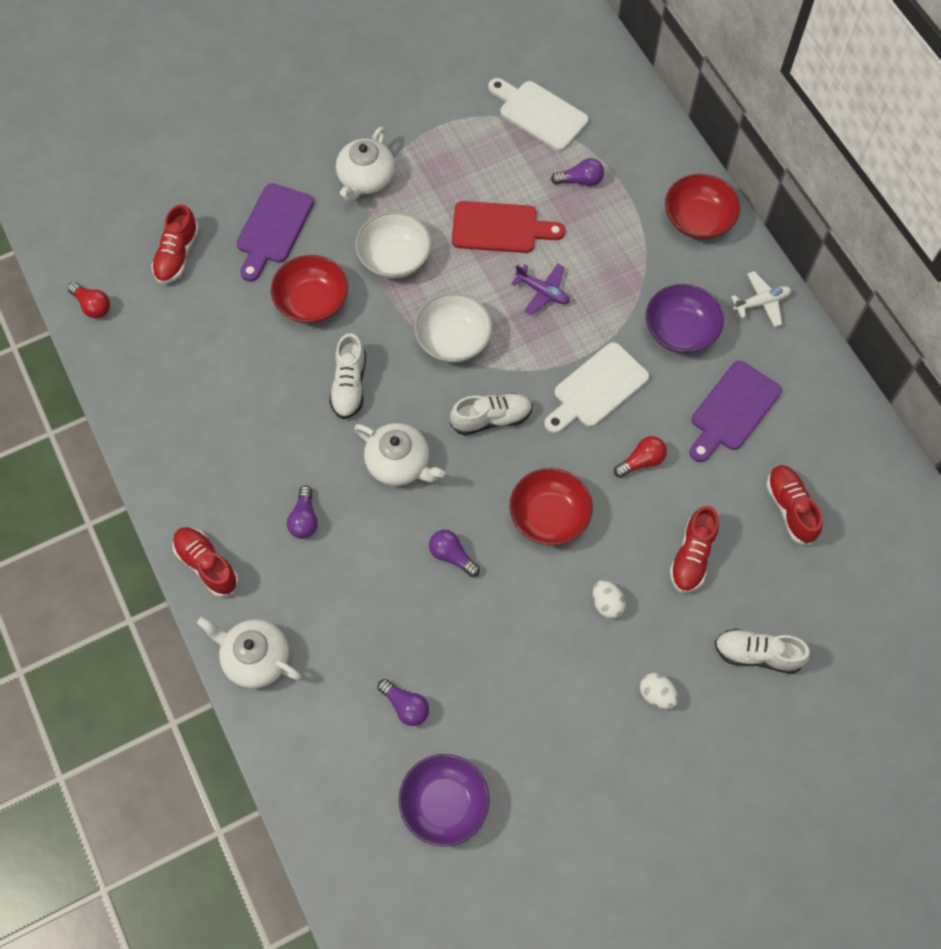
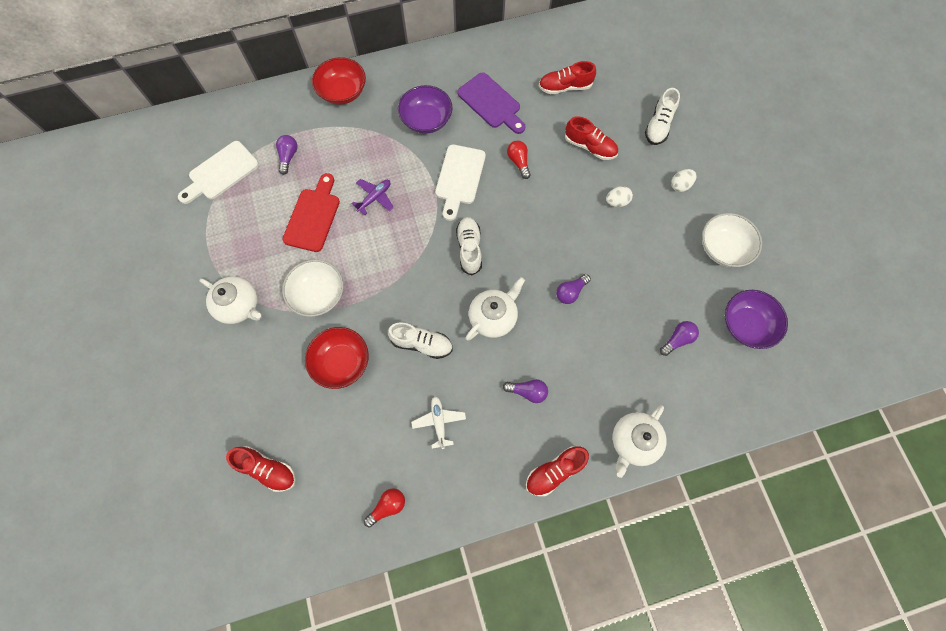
camera: 80 degrees left, 5 degrees up
(92, 305) = (298, 551): red light bulb -> red light bulb (387, 506)
(273, 228) = (264, 385): purple cutting board -> none
(453, 339) = (399, 264): white bowl -> white bowl (723, 248)
(549, 516) = (550, 225): red bowl -> none
(597, 389) = (459, 178): white cutting board -> white cutting board turned 45 degrees clockwise
(761, 302) = (416, 70): white plane -> white plane (439, 422)

